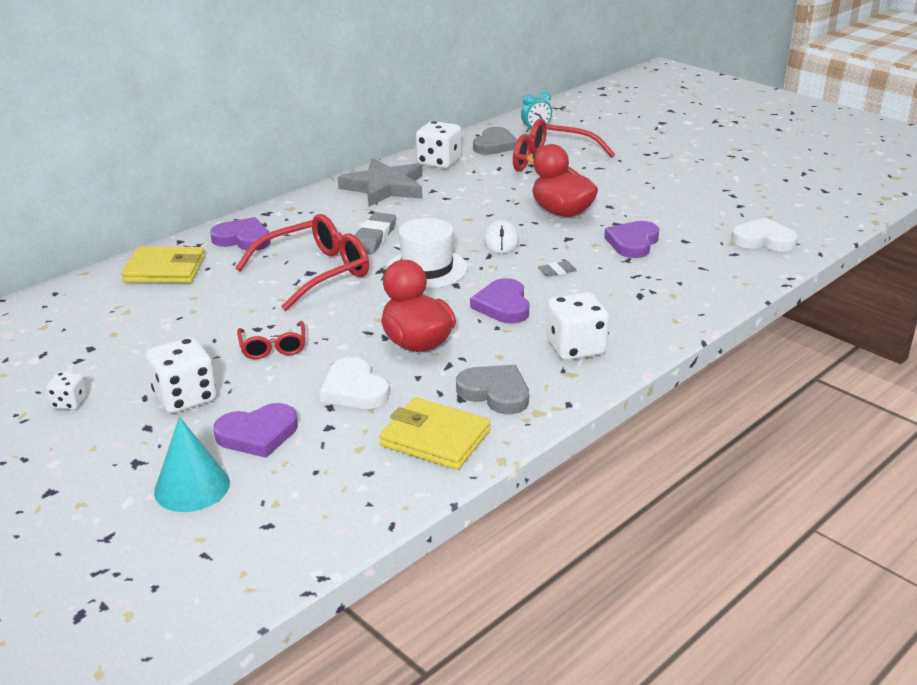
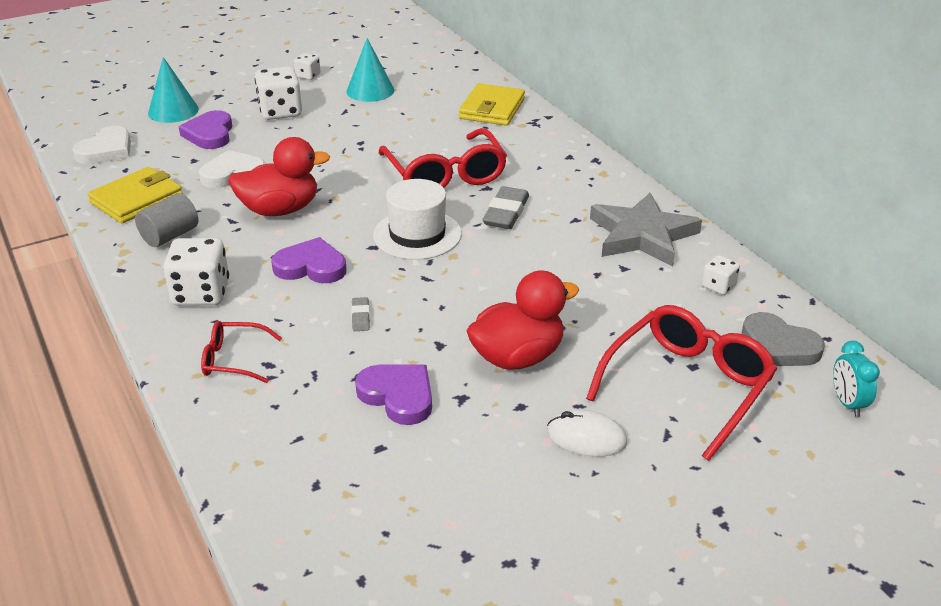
camera: 105 degrees right, 5 degrees up
(119, 348) = (370, 90): none -> turquoise cone
(243, 239) = (538, 145): purple heart -> none
(273, 347) = (324, 146): red glasses -> red glasses (233, 359)
(374, 238) = (506, 213): grey eraser -> grey eraser turned 75 degrees clockwise
(439, 162) = (718, 286): white dice -> white dice, size x0.53
(495, 393) = (170, 236): grey heart -> grey cylinder
(501, 241) = (457, 293): white mouse -> white mouse (586, 437)
(763, 240) = (336, 534): white heart -> white heart (106, 150)

